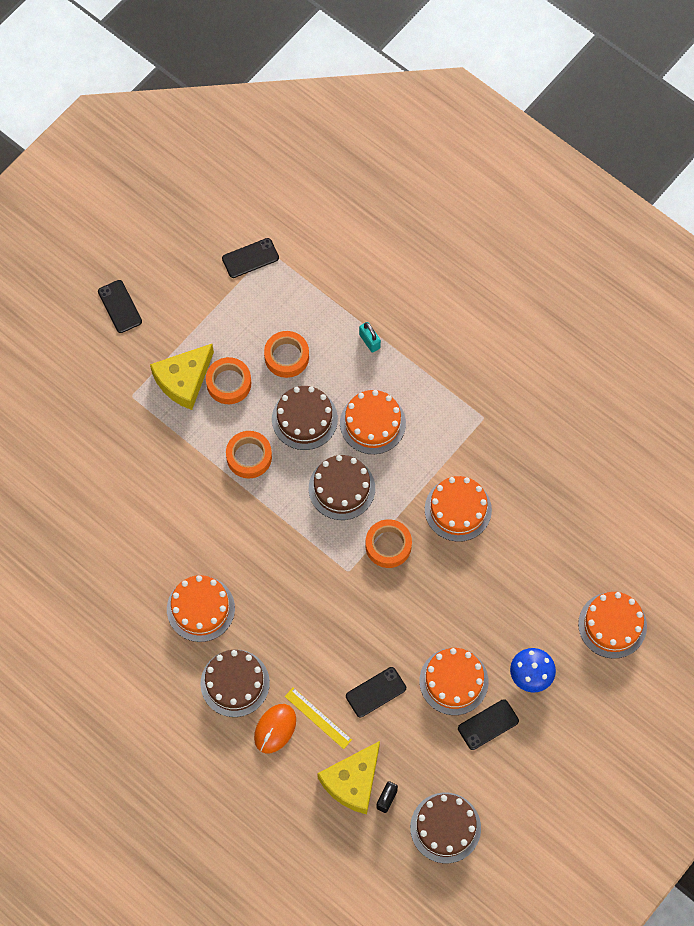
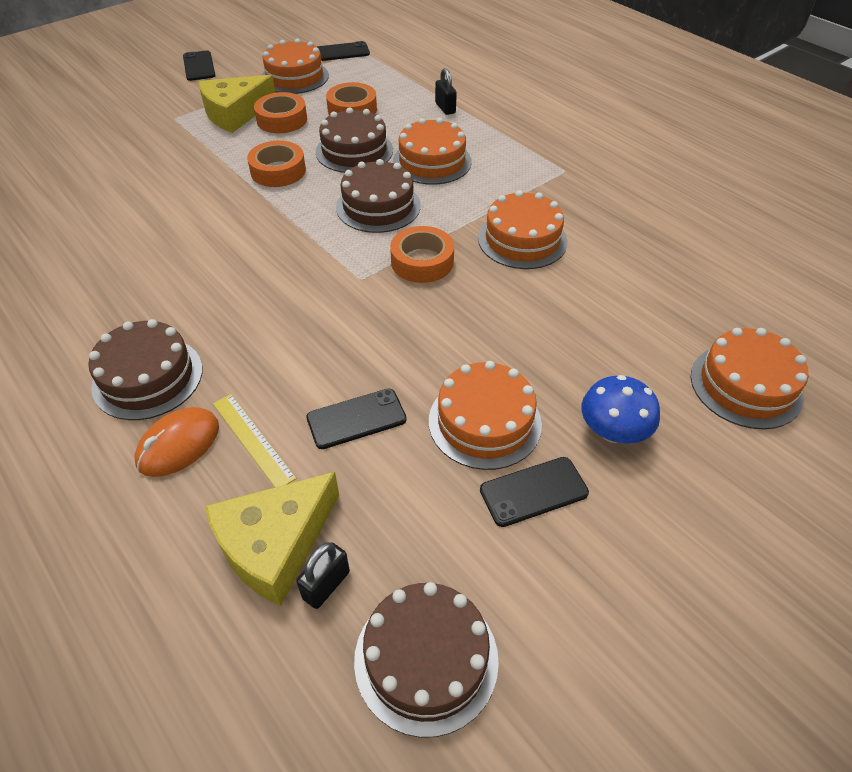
camera: 10 degrees right, 20 degrees down
(200, 608) = (146, 291): orange cake -> orange cake (294, 77)
(369, 341) = (445, 108): turquoise padlock -> black padlock

